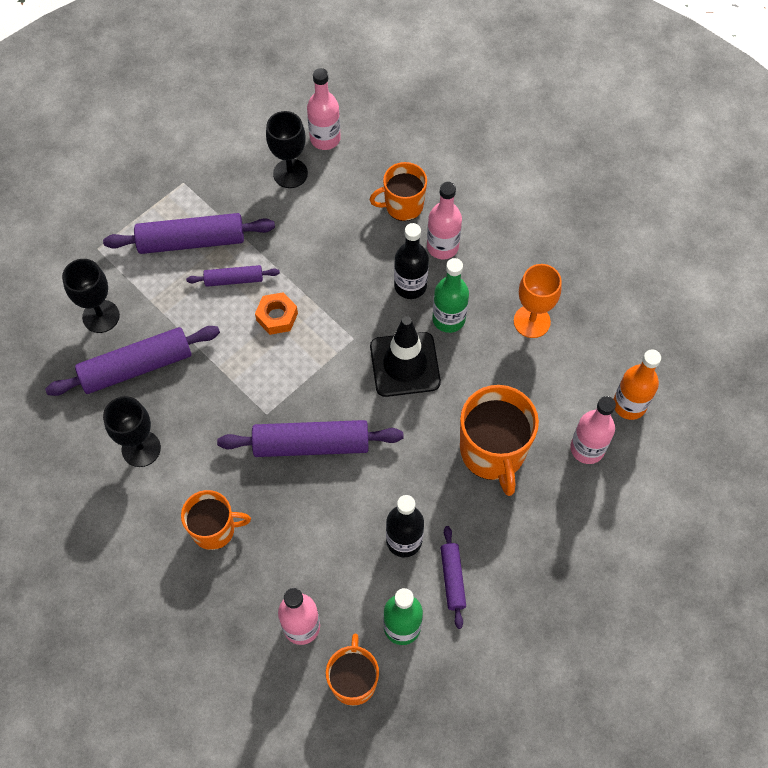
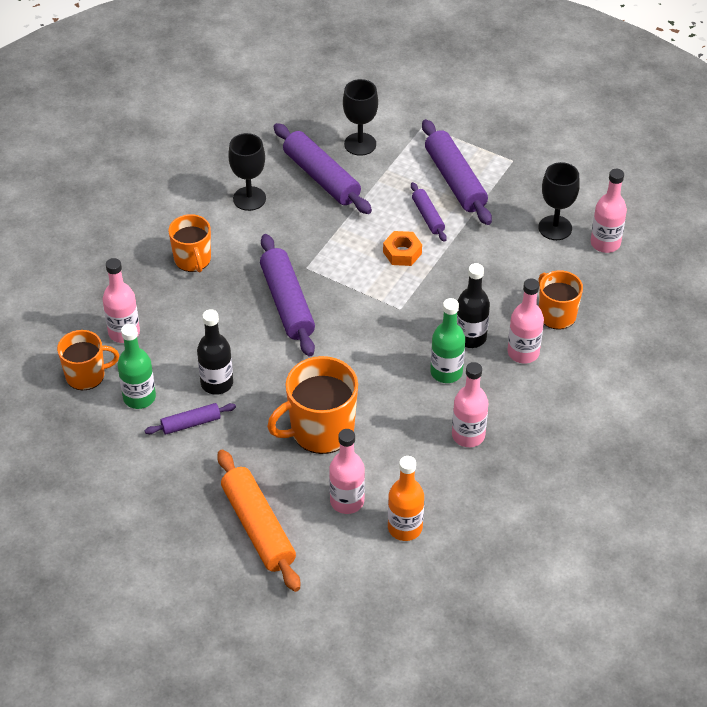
camera: 75 degrees right, 15 degrees down
(405, 364) = (387, 350): black traffic cone -> none
(531, 321) = (468, 435): orange goblet -> pink bottle
(602, 539) = (258, 527): none -> orange rolling pin

